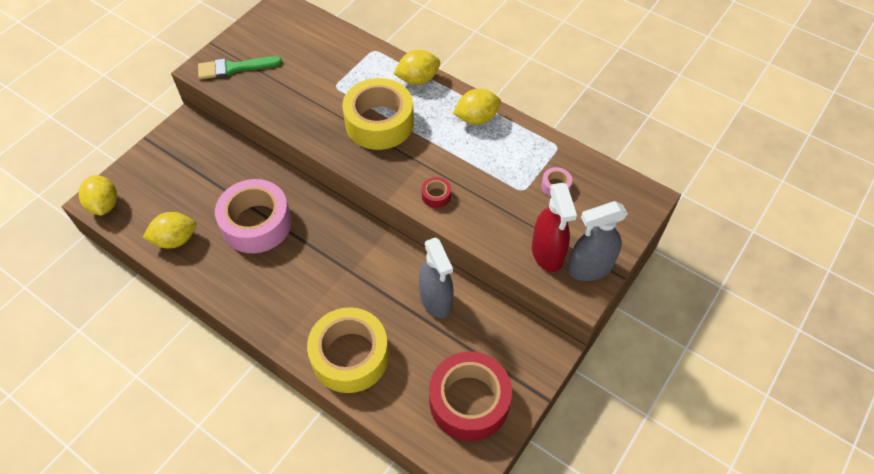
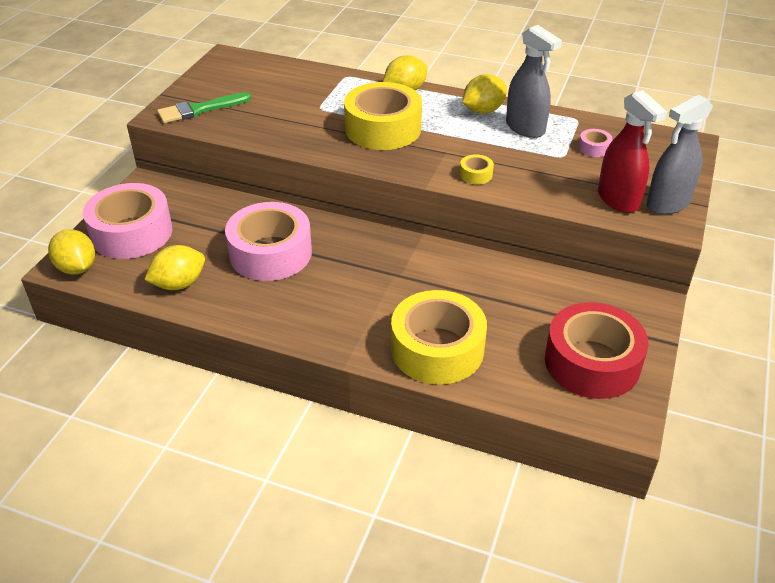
camera: 15 degrees left, 15 degrees down
(156, 176) = (131, 233): none -> pink tape
(436, 195) = (476, 174): red tape -> yellow tape
(436, 300) = (507, 282): grey spray bottle -> grey spray bottle (525, 128)

